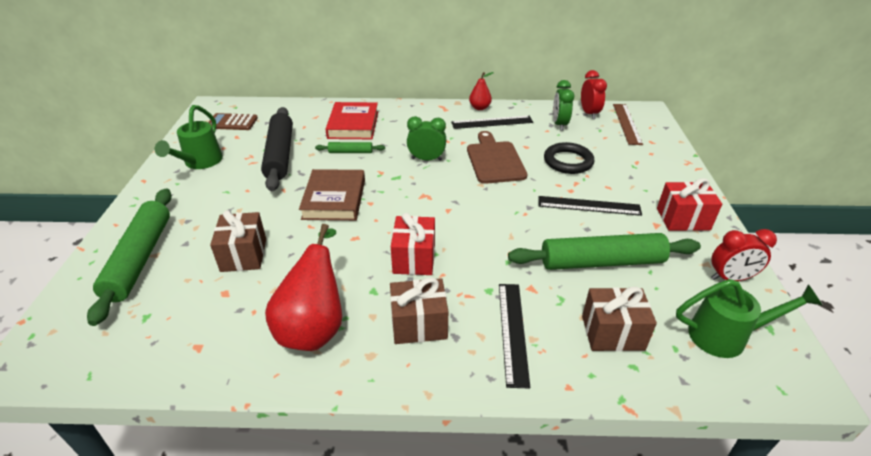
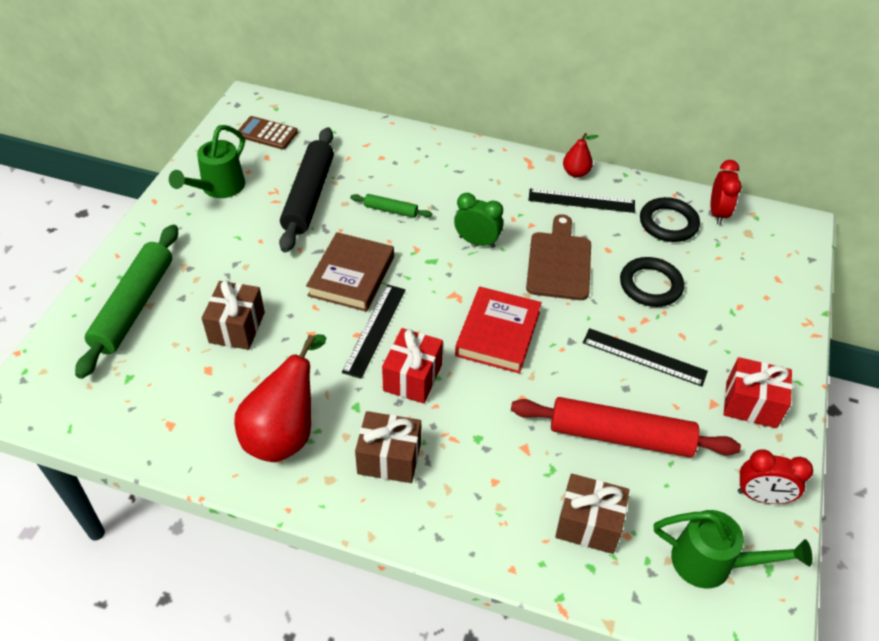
camera: 15 degrees right, 10 degrees up
(353, 125) = (407, 168): red book -> red book (498, 333)
(513, 332) = (482, 493): black ruler -> black ruler (374, 330)
(559, 124) = (668, 223): green clock -> black ring
(601, 262) = (620, 436): green rolling pin -> red rolling pin
(627, 123) = (760, 241): brown ruler -> none

